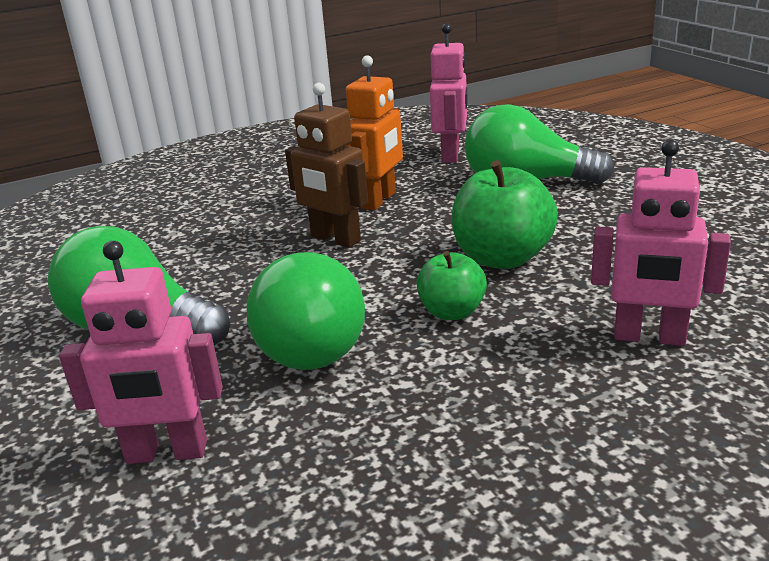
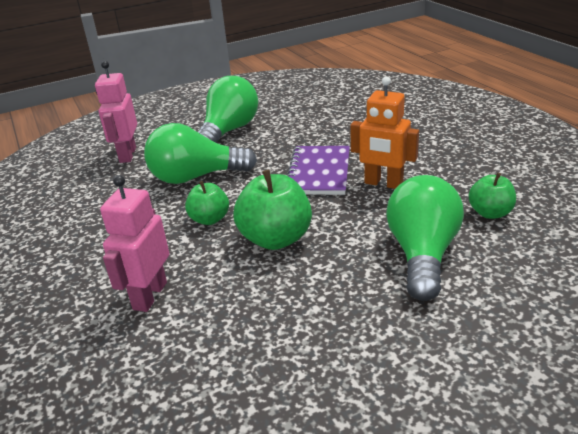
camera: 90 degrees right, 5 degrees up
(335, 239) = (319, 172): brown robot -> purple notebook
(451, 155) = (490, 213): pink robot -> green apple

